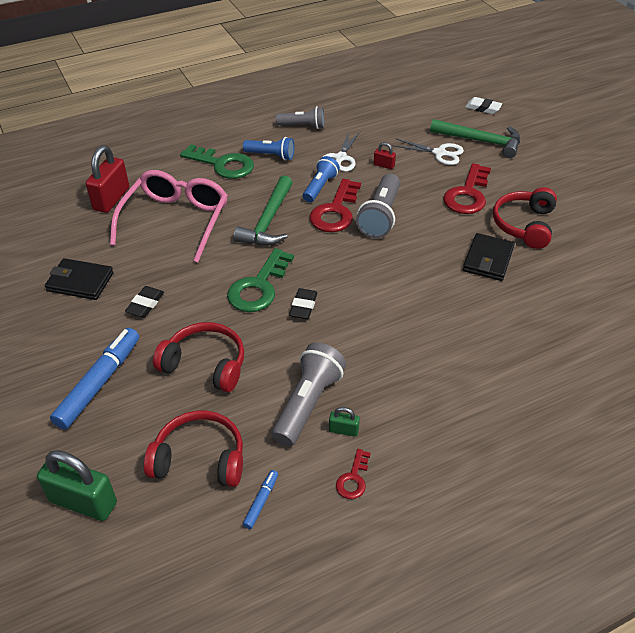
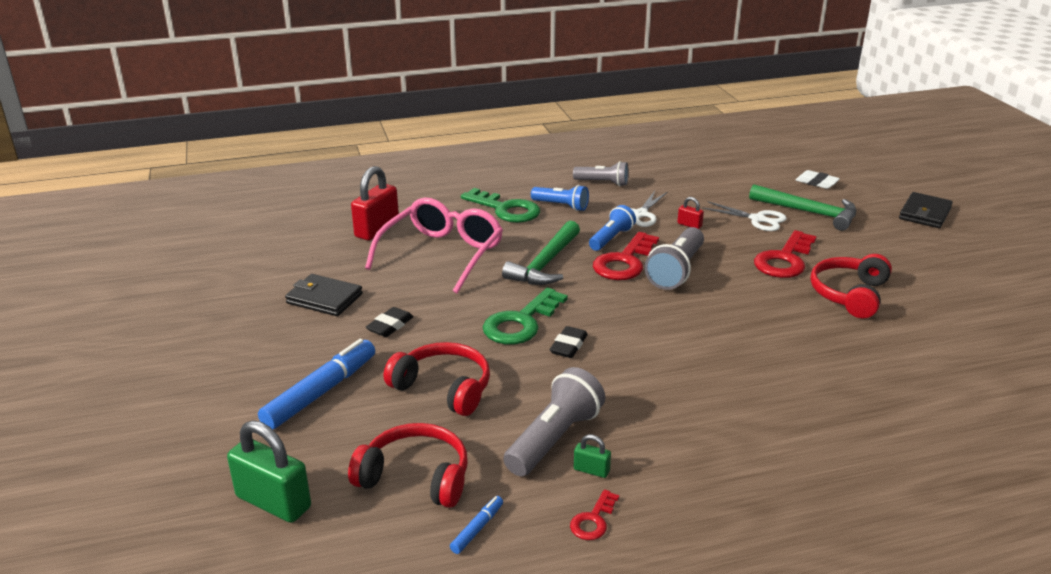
camera: 10 degrees right, 15 degrees down
(488, 259) = (799, 323): black wallet -> black wallet (924, 213)

